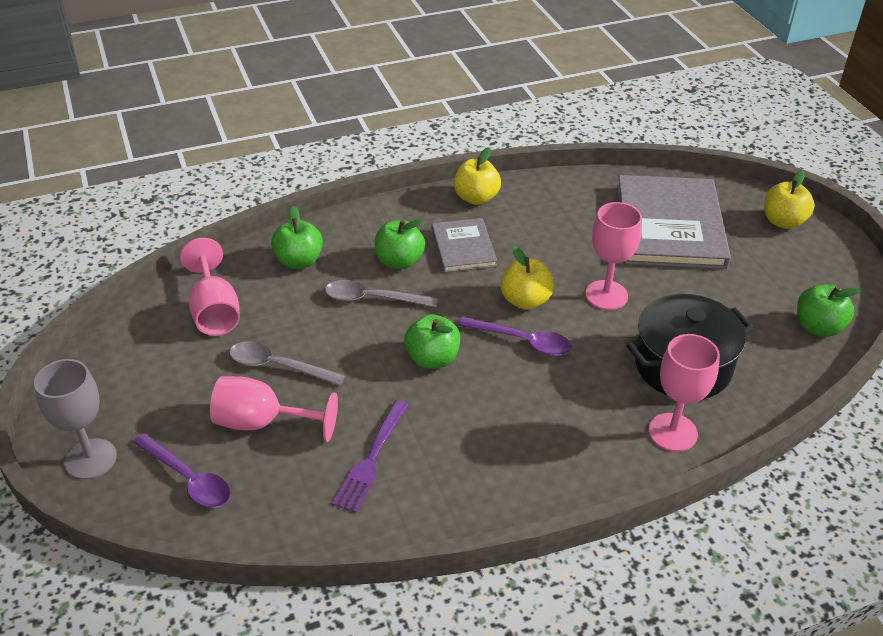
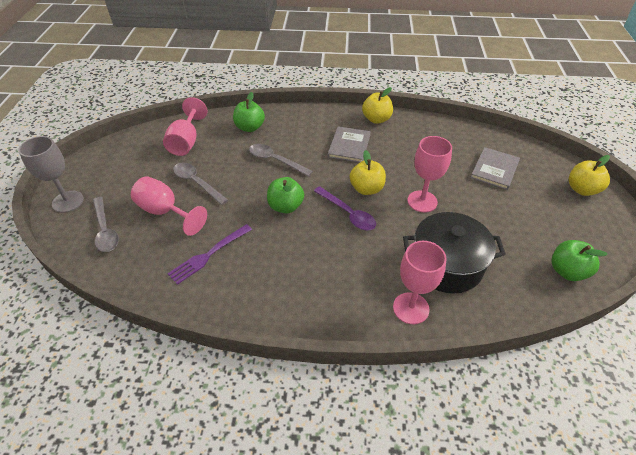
camera: 25 degrees right, 5 degrees up
(188, 479) = (105, 230): purple spoon -> grey spoon
(399, 261) = (306, 143): green apple -> none
(669, 226) = (494, 169): grey book -> grey book, size x0.53

